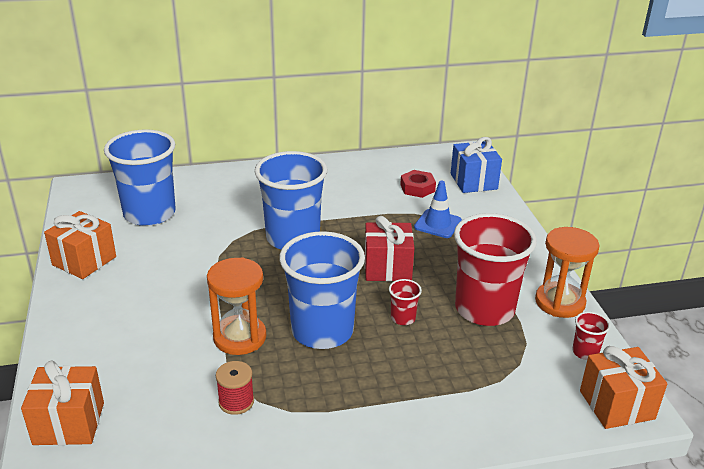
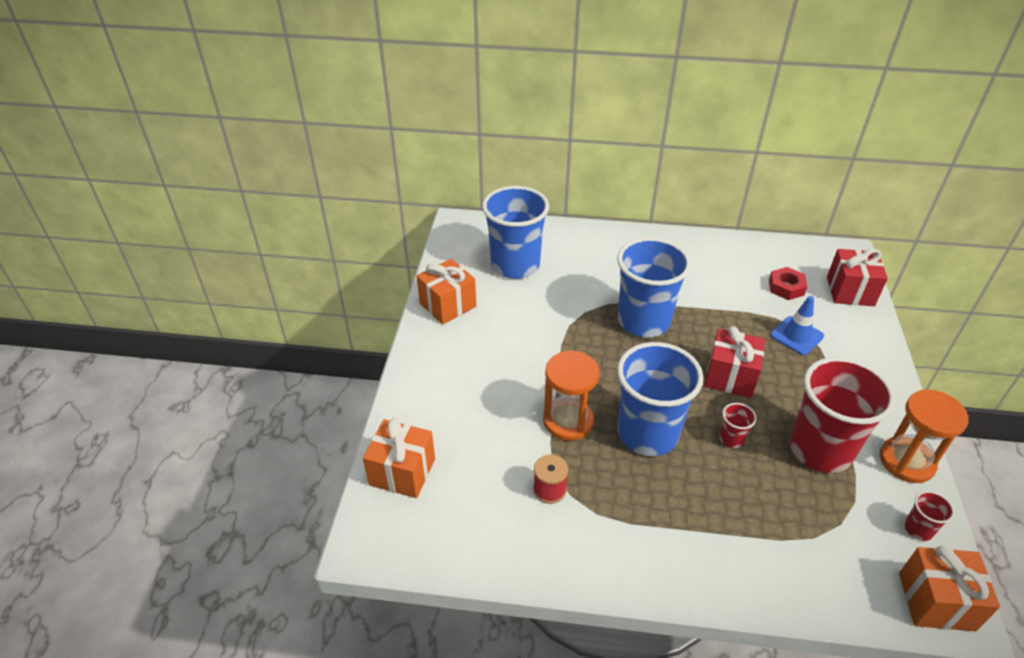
camera: 20 degrees right, 10 degrees up
(473, 181) = (850, 291): blue gift -> red gift

